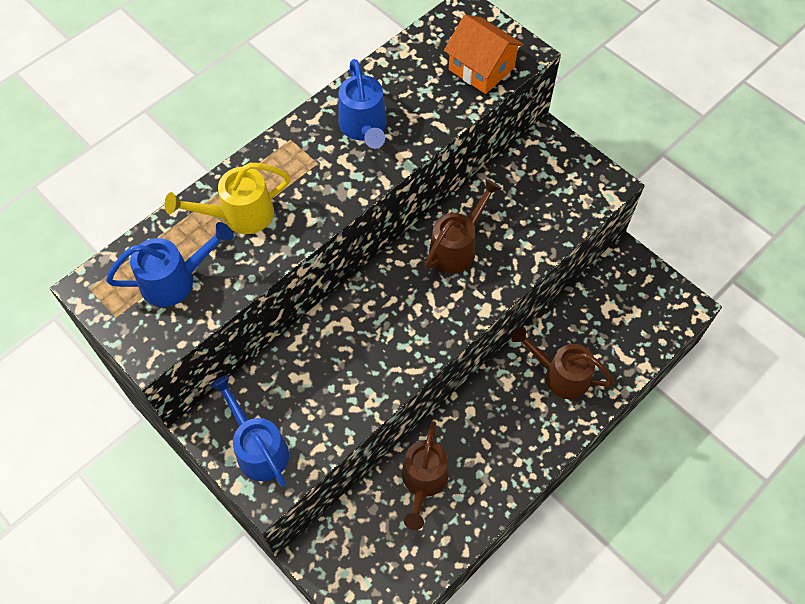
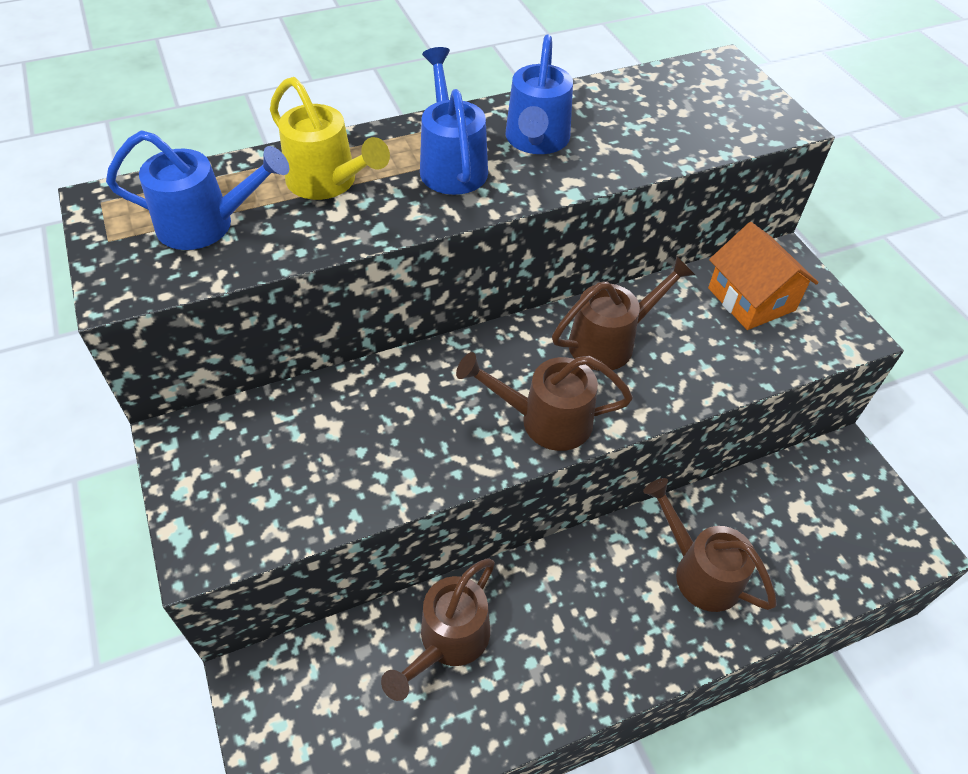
camera: 20 degrees right, 10 degrees down
(239, 215) = (328, 183): yellow watering can -> yellow watering can turned 135 degrees counterclockwise
(258, 448) = (225, 490): blue watering can -> blue watering can (451, 164)
(438, 321) = (545, 420): none -> brown watering can
(481, 68) = (719, 124): orange house -> orange house (751, 299)

